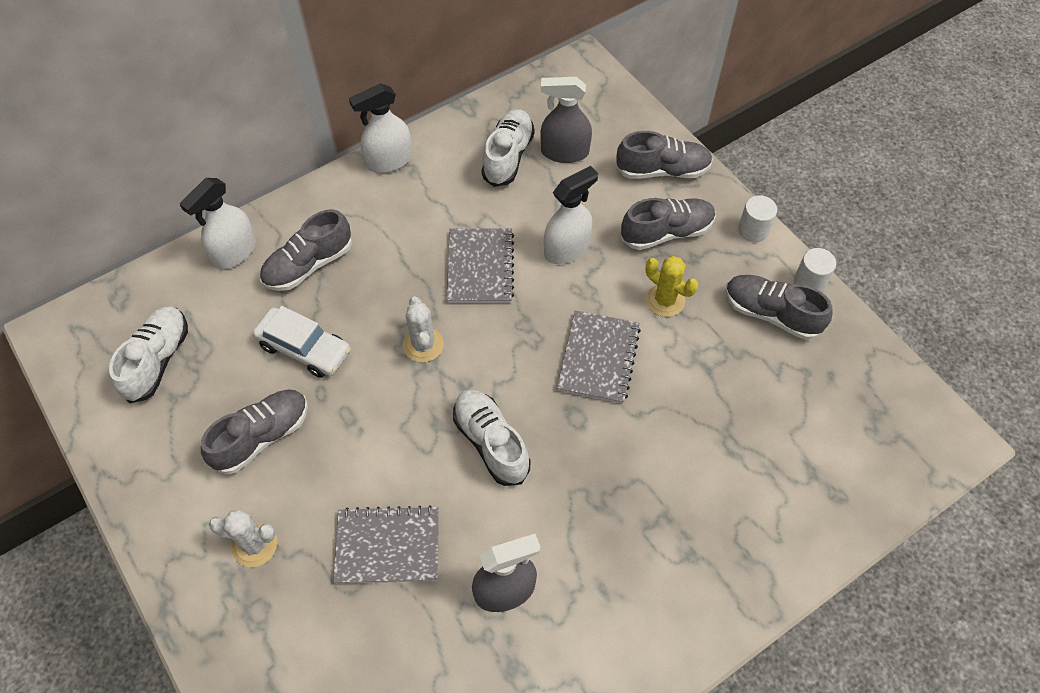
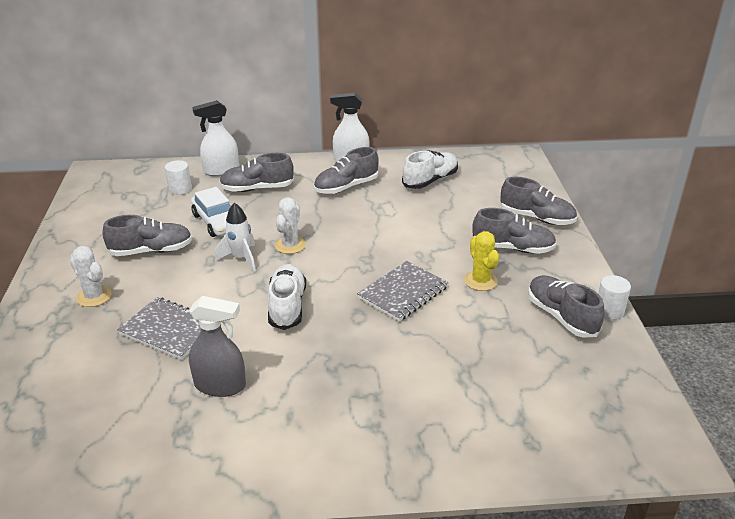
camera: 30 degrees right, 25 degrees down
(158, 360) = (132, 199): white shoe -> none
(382, 395) = (241, 258): none -> white rocket
(417, 212) = (346, 187): none -> grey shoe
(480, 267) = (362, 223): grey notebook -> none
(564, 152) = (471, 189): grey spray bottle -> none
(567, 249) = (431, 233): white spray bottle -> none
(753, 230) = (584, 268): white cylinder -> white cylinder (180, 189)

